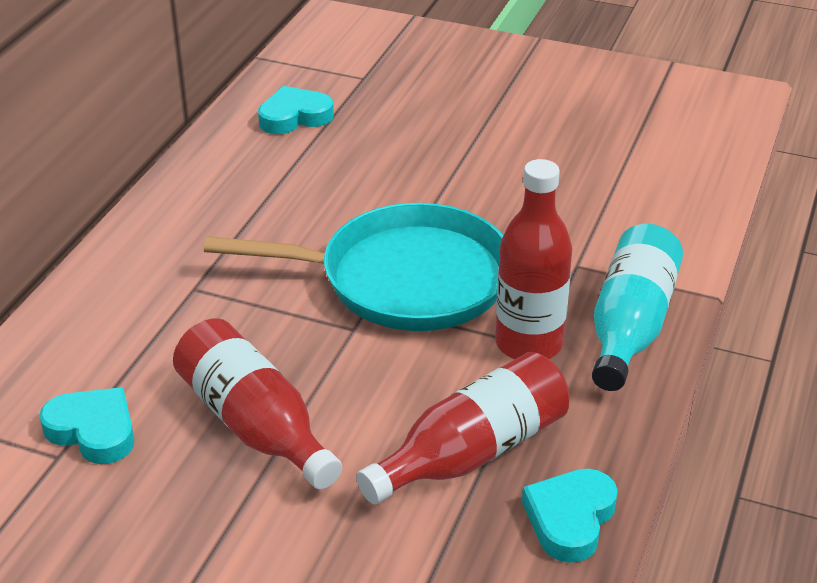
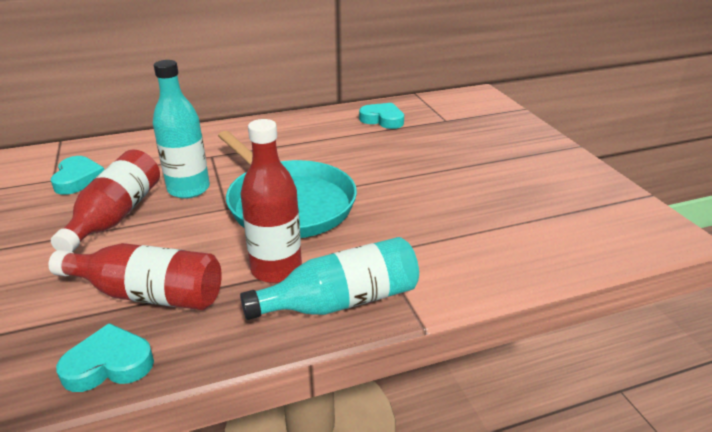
camera: 50 degrees right, 5 degrees down
(264, 341) = (189, 189): none -> turquoise bottle

